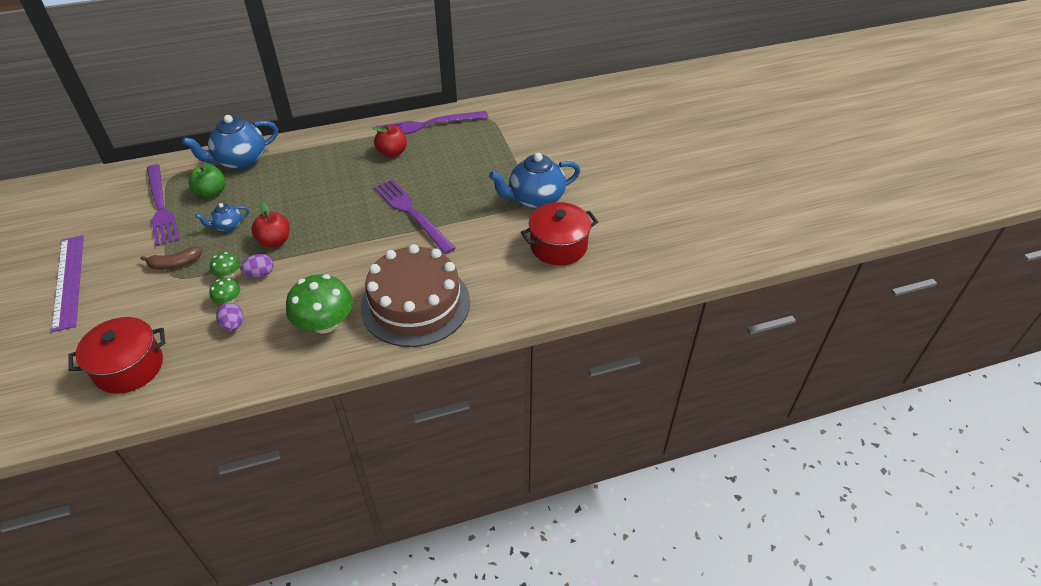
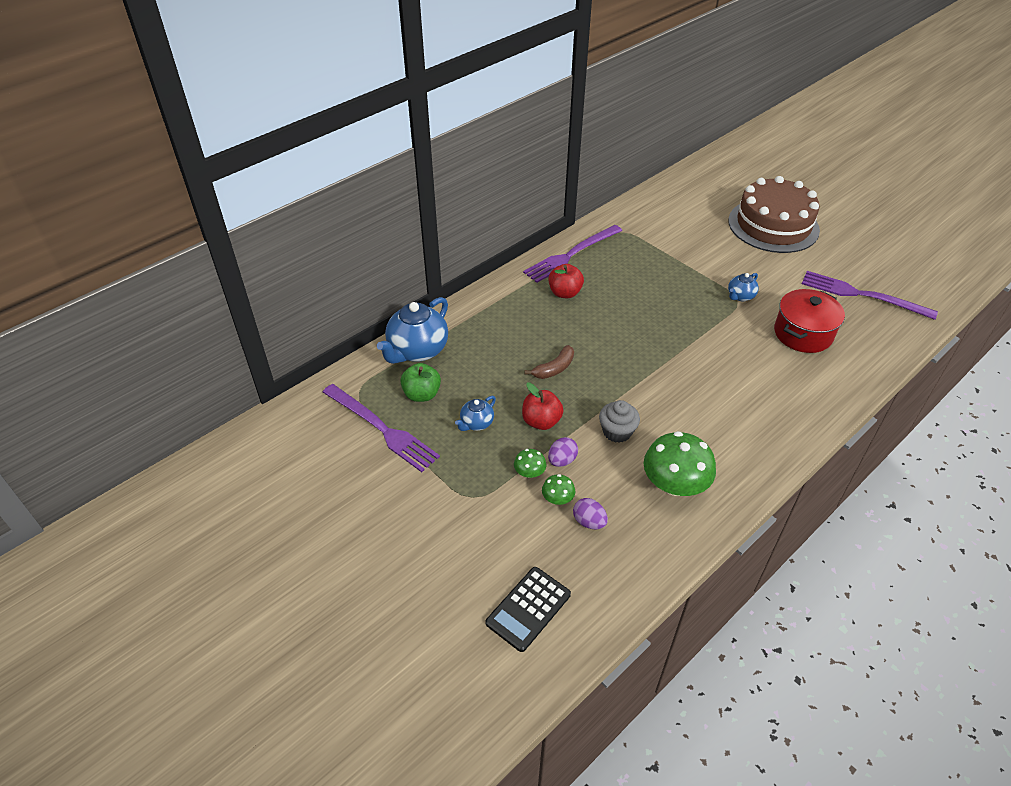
camera: 25 degrees left, 0 degrees up
(69, 281) = (362, 546): purple ruler -> none
(129, 367) = (528, 609): red pot -> black calculator
(175, 264) = (462, 483): brown banana -> brown banana (554, 368)
(322, 268) = (617, 431): none -> grey cupcake
(413, 214) = (647, 348): purple fork -> purple fork (863, 295)
(415, 304) = (737, 433): brown cake -> brown cake (773, 225)
(535, 199) = (740, 296): blue teapot -> blue teapot, size x0.51

